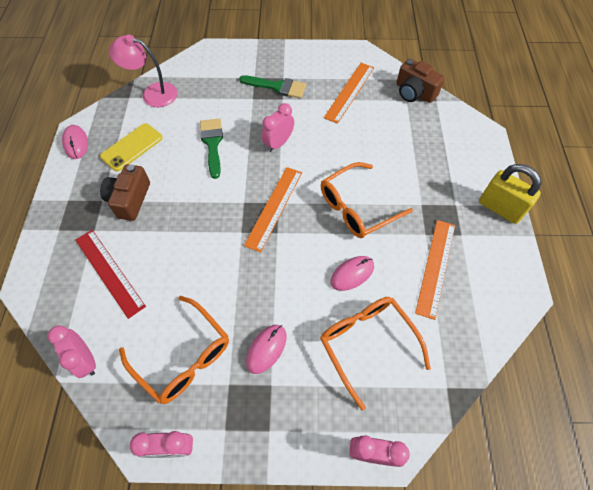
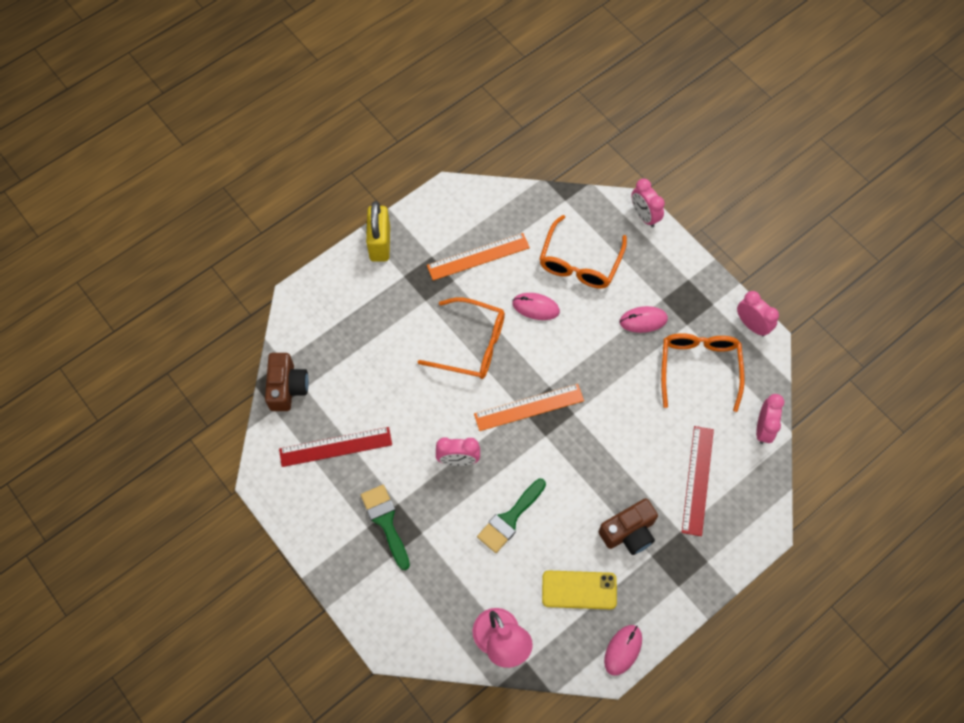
camera: 130 degrees left, 5 degrees up
(349, 92) = (335, 447): orange ruler -> red ruler

